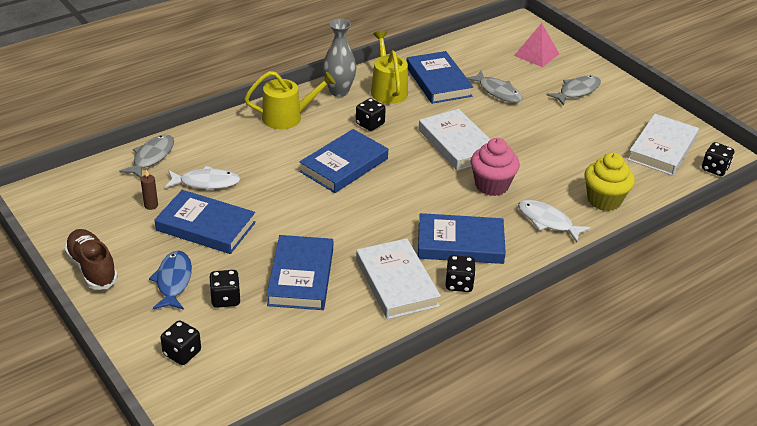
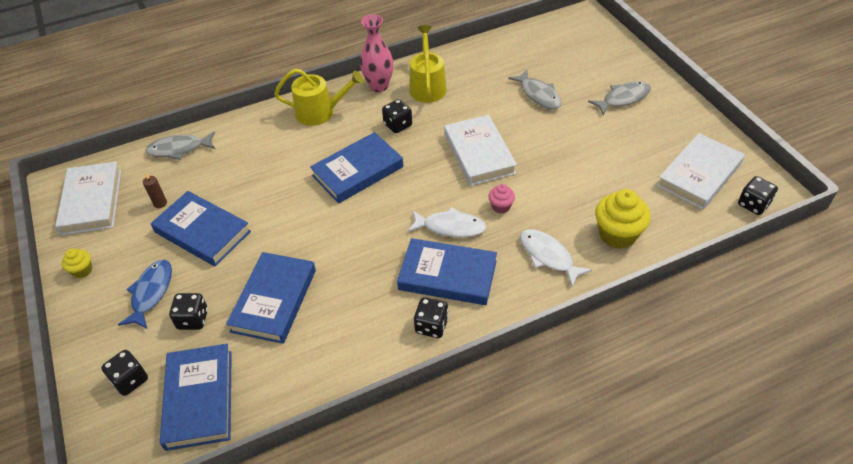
camera: 15 degrees right, 10 degrees up
(92, 268) = (82, 270): brown shoe -> yellow cupcake
(152, 157) = (179, 149): grey fish -> grey fish turned 135 degrees counterclockwise
(206, 182) = (219, 181): white fish -> white fish (450, 227)
(339, 91) = (379, 86): grey vase -> pink vase
(396, 283) = (367, 317): white book -> white book (92, 201)
(438, 81) = (481, 79): blue book -> blue book (199, 399)
(491, 185) = (501, 207): pink cupcake -> pink cupcake, size x0.52
(536, 54) = (591, 53): pink pyramid -> none

